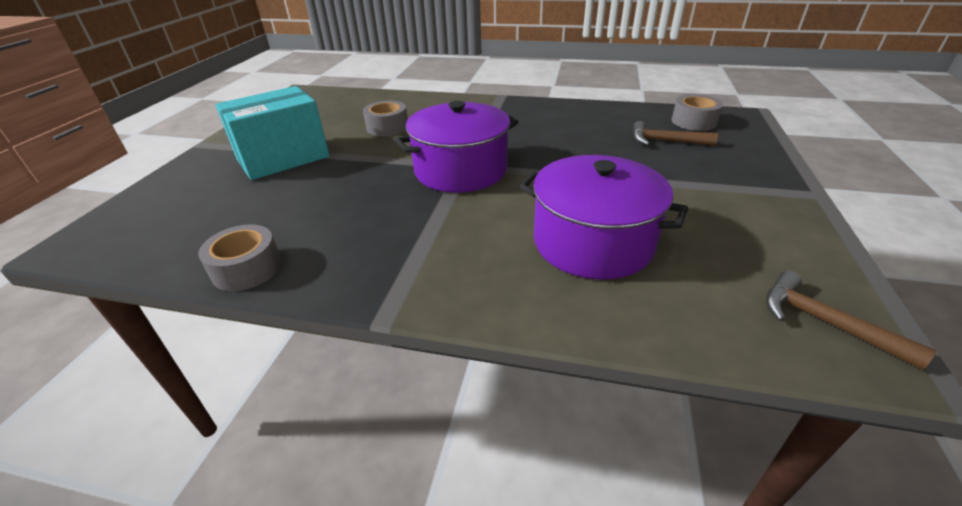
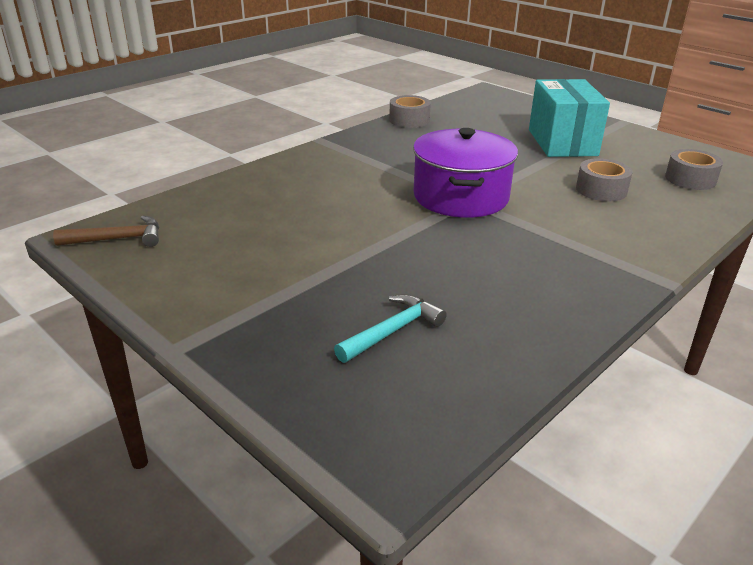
camera: 120 degrees right, 5 degrees down
(593, 242) = (291, 207): purple pot -> none
(665, 141) = (393, 331): brown hammer -> turquoise hammer
(694, 122) = (421, 397): grey tape -> grey tape (690, 179)

